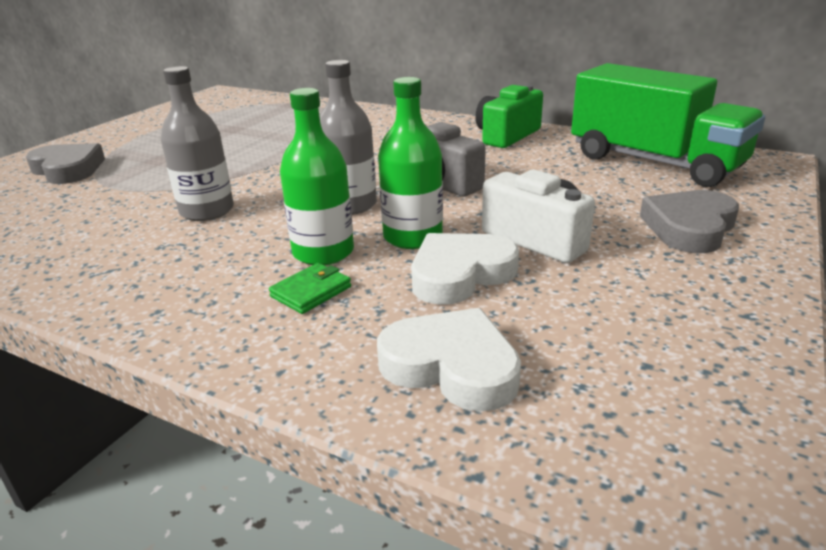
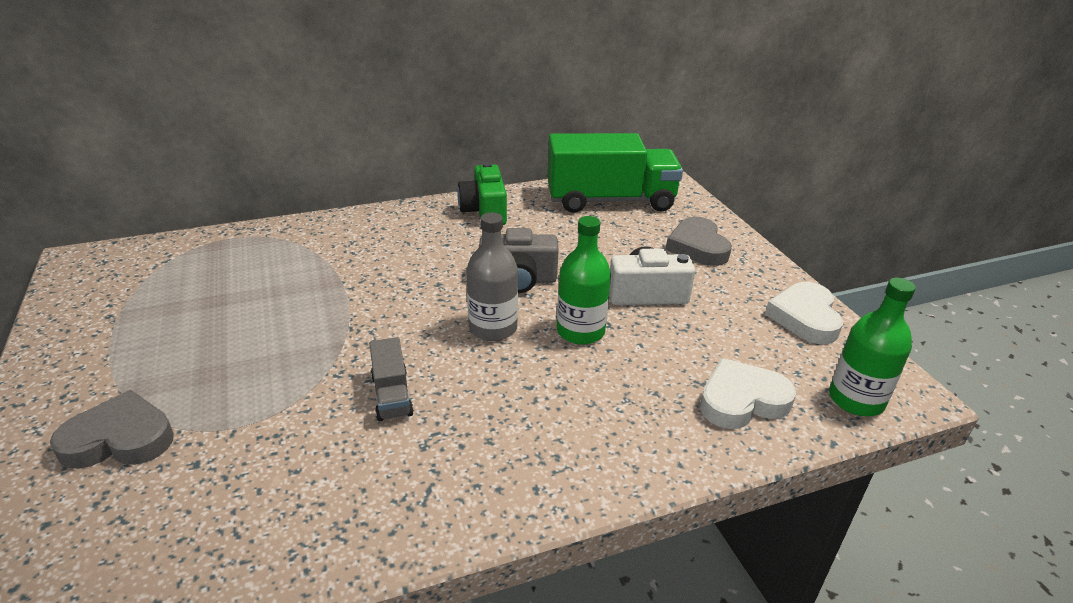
camera: 50 degrees left, 5 degrees up
(207, 211) = (392, 395): grey bottle -> grey truck
(311, 292) = (599, 407): green wallet -> none
(323, 252) = (551, 376): green bottle -> green bottle (856, 400)
(460, 274) = (651, 342): white heart -> white heart (805, 317)

